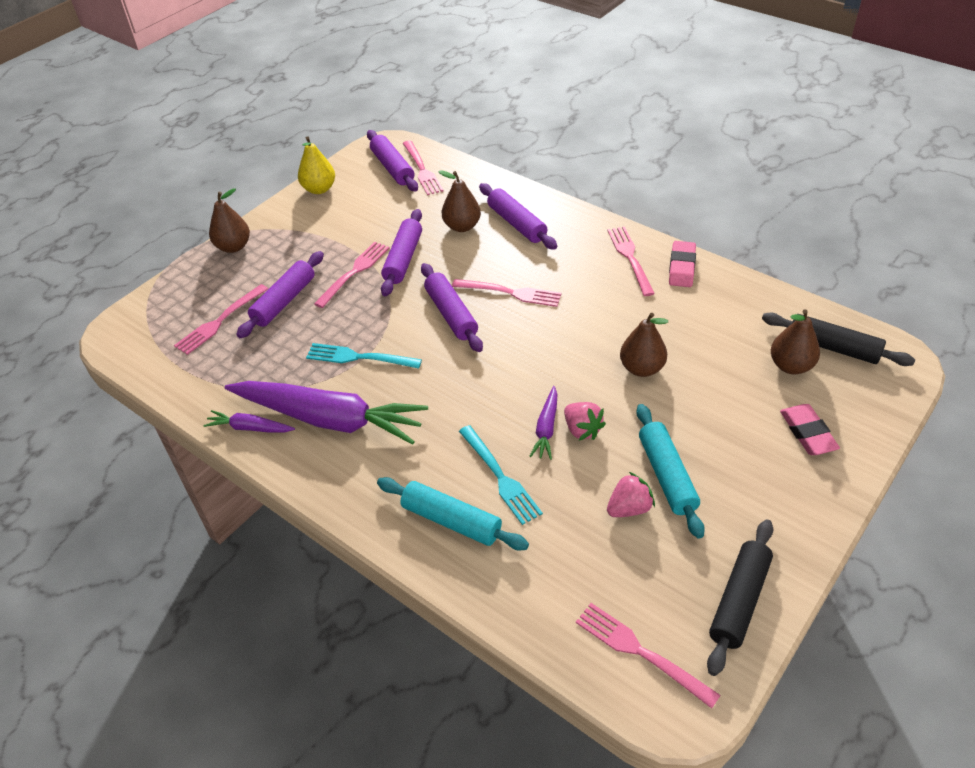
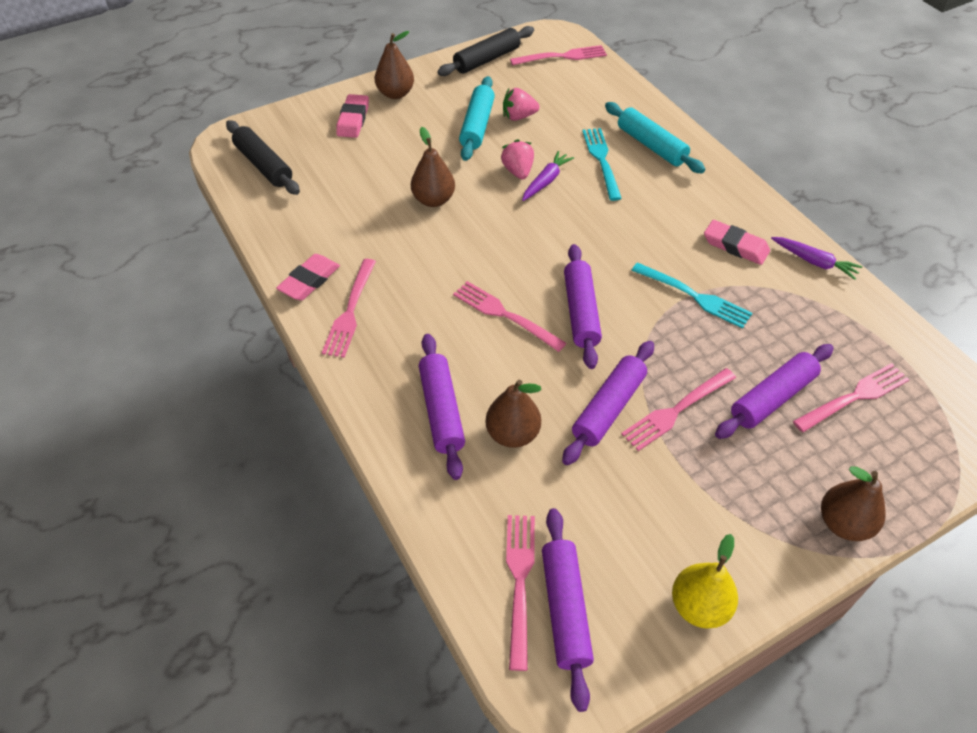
camera: 160 degrees left, 5 degrees up
(329, 419) = (735, 246): purple carrot -> pink eraser
(640, 652) = (562, 56): pink fork -> pink fork turned 75 degrees counterclockwise
(790, 366) = (313, 163): brown pear -> brown pear (395, 94)

